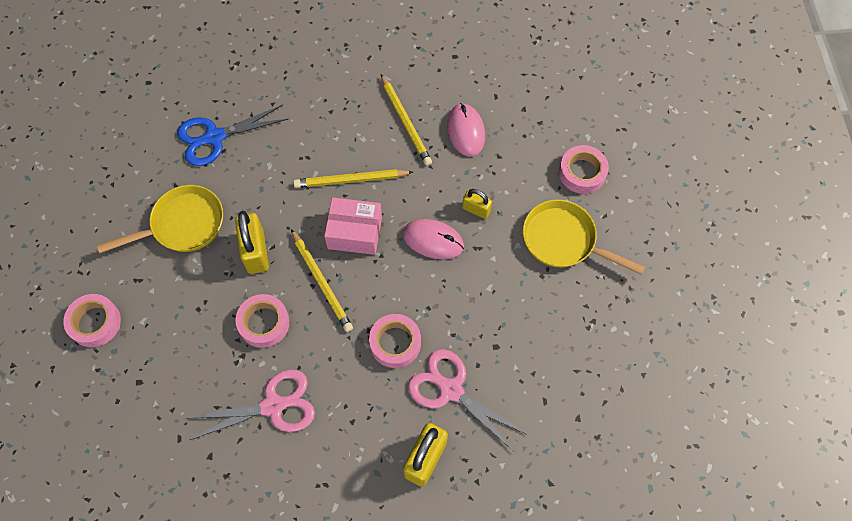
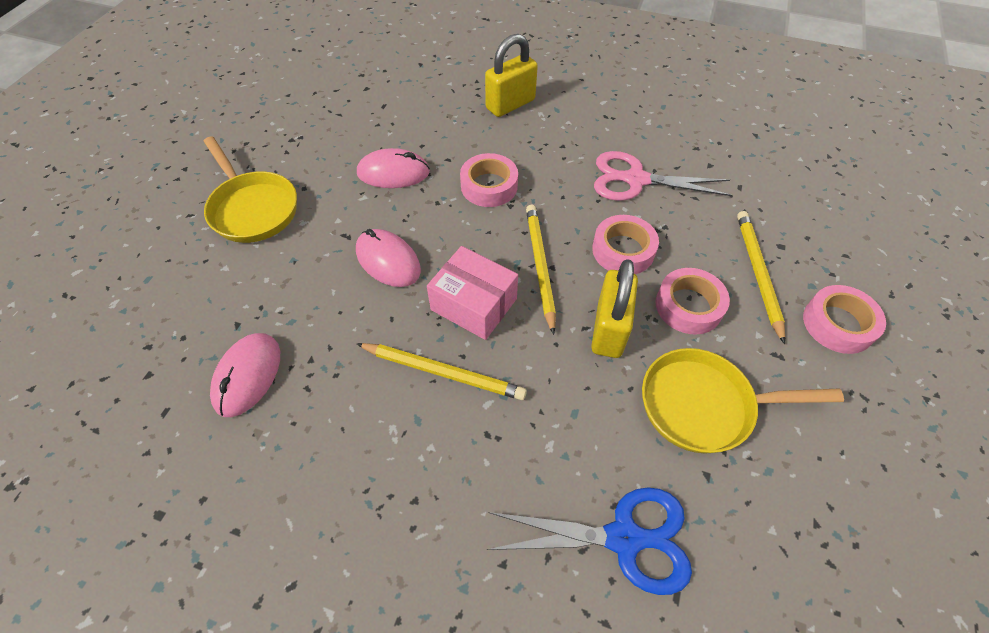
camera: 155 degrees left, 10 degrees down
(405, 122) = (316, 428): yellow pencil -> yellow pencil (757, 274)
(451, 390) = (458, 137): pink scissors -> none
(476, 209) = (316, 273): yellow padlock -> none
(481, 322) = (393, 173): none -> pink mouse
(582, 173) = (164, 265): pink tape -> pink tape (688, 306)

